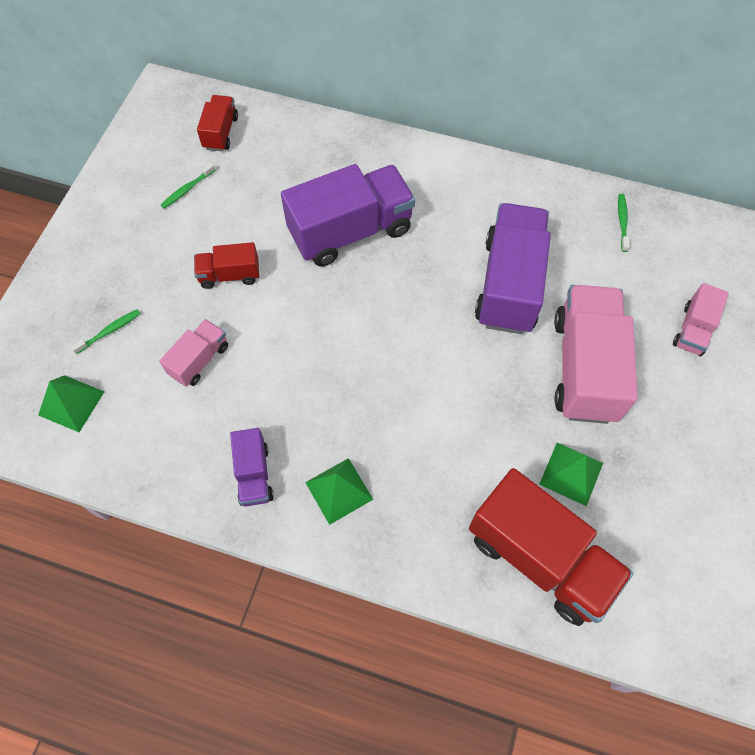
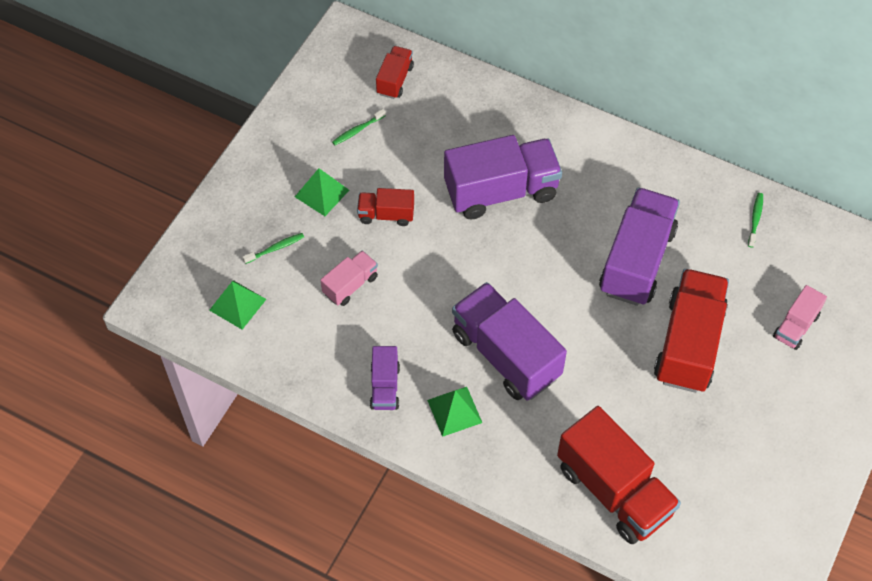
camera: 10 degrees right, 5 degrees down
(386, 413) = (505, 355): none -> purple truck
(571, 473) = (656, 429): green pyramid -> green pyramid (322, 193)
(584, 367) = (688, 343): pink truck -> red truck

